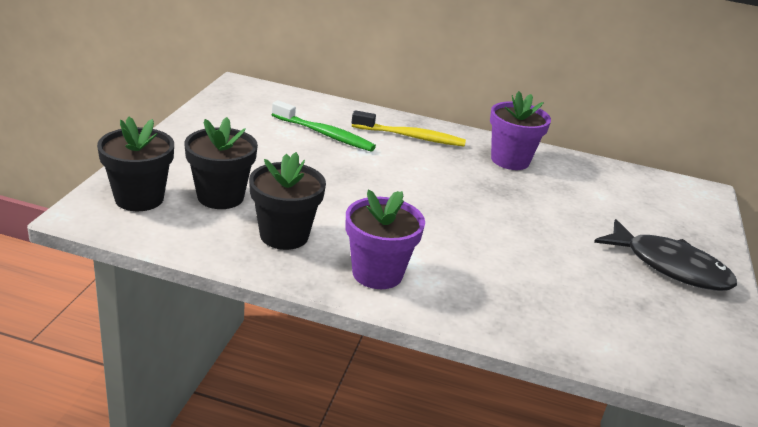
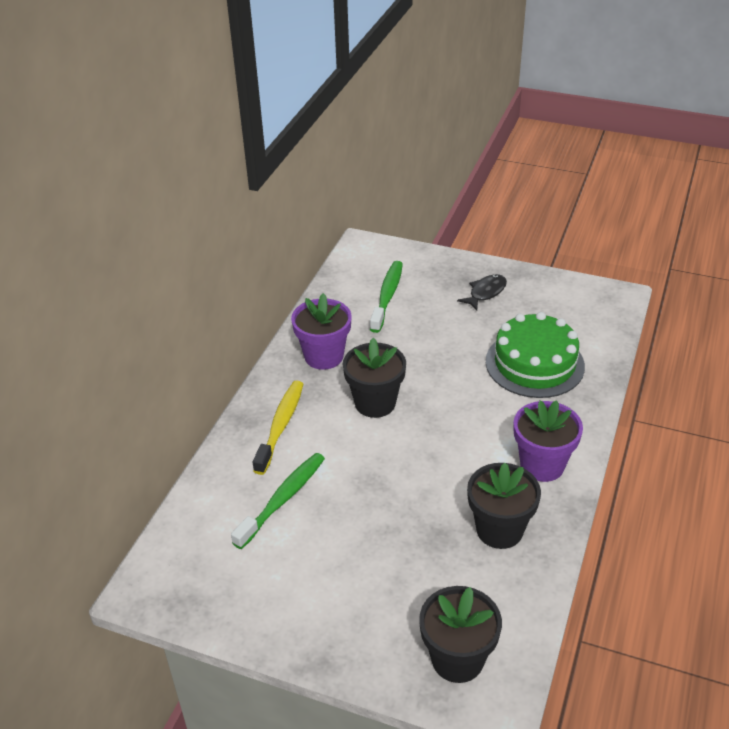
camera: 80 degrees left, 10 degrees up
(220, 197) = (439, 586): black flower pot -> black flower pot (375, 403)
(549, 289) = (534, 363): none -> green cake
(623, 200) = (387, 296): none -> green toothbrush
(669, 266) = (485, 293): black fish -> black fish, size x0.57

